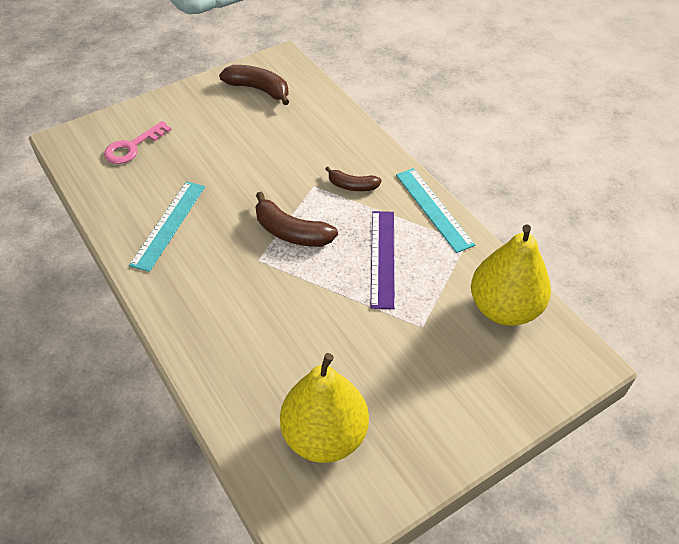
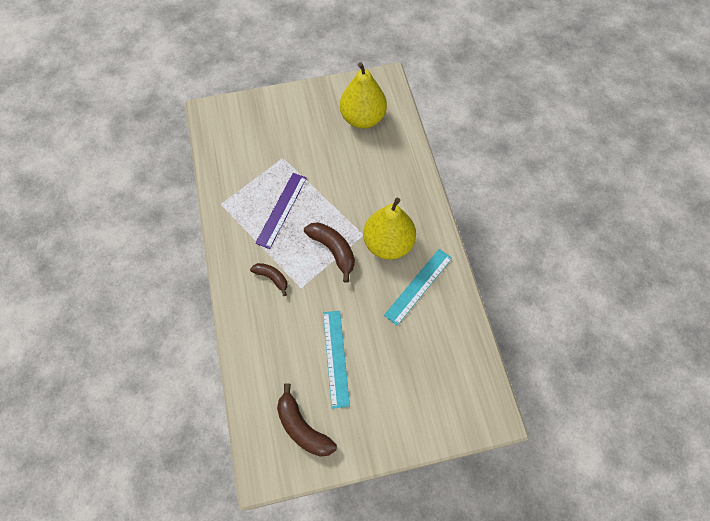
camera: 160 degrees left, 15 degrees up
(132, 147) = (435, 384): pink key -> none
(433, 209) = (226, 237): turquoise ruler -> turquoise ruler (336, 358)
(504, 308) = (229, 153): yellow pear -> yellow pear (388, 244)

